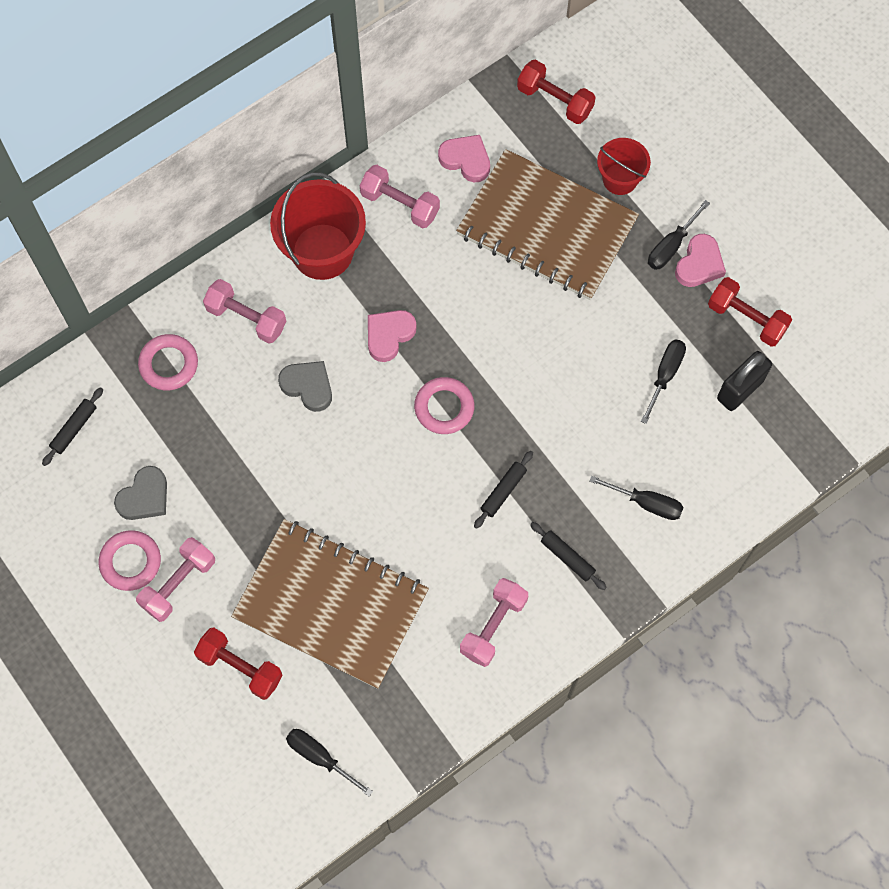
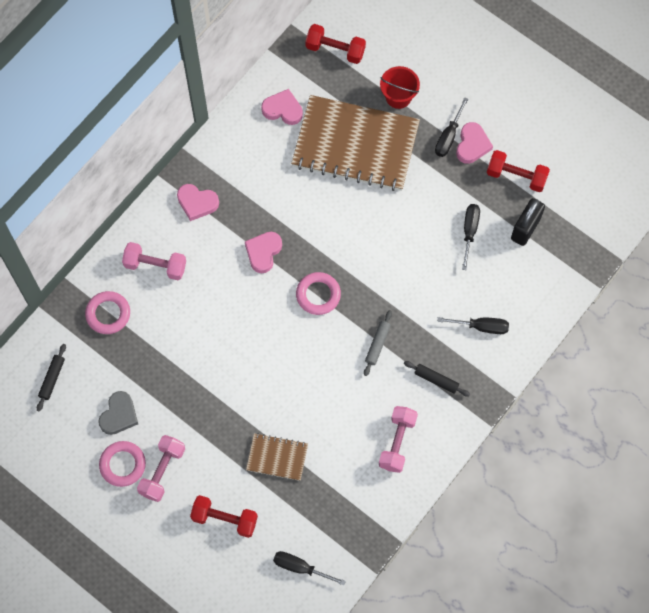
camera: 15 degrees left, 0 degrees up
(308, 386) = (215, 304): grey heart -> none
(322, 251) = (197, 203): red bucket -> pink heart
(331, 605) = (277, 457): brown notebook -> brown notebook, size x0.46
(400, 204) = (244, 154): pink dumbbell -> none
(503, 491) = (377, 344): black rolling pin -> grey rolling pin

